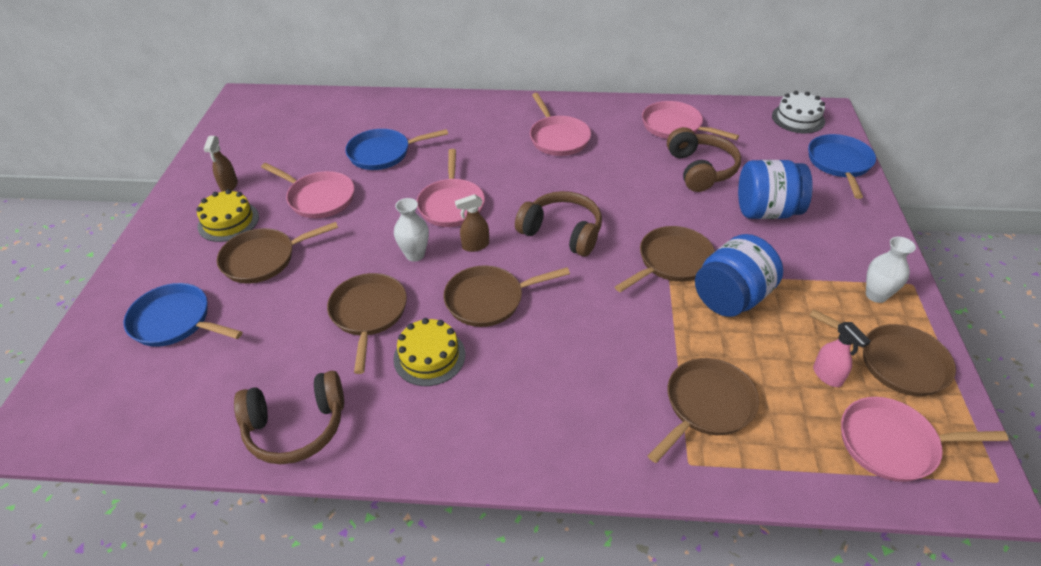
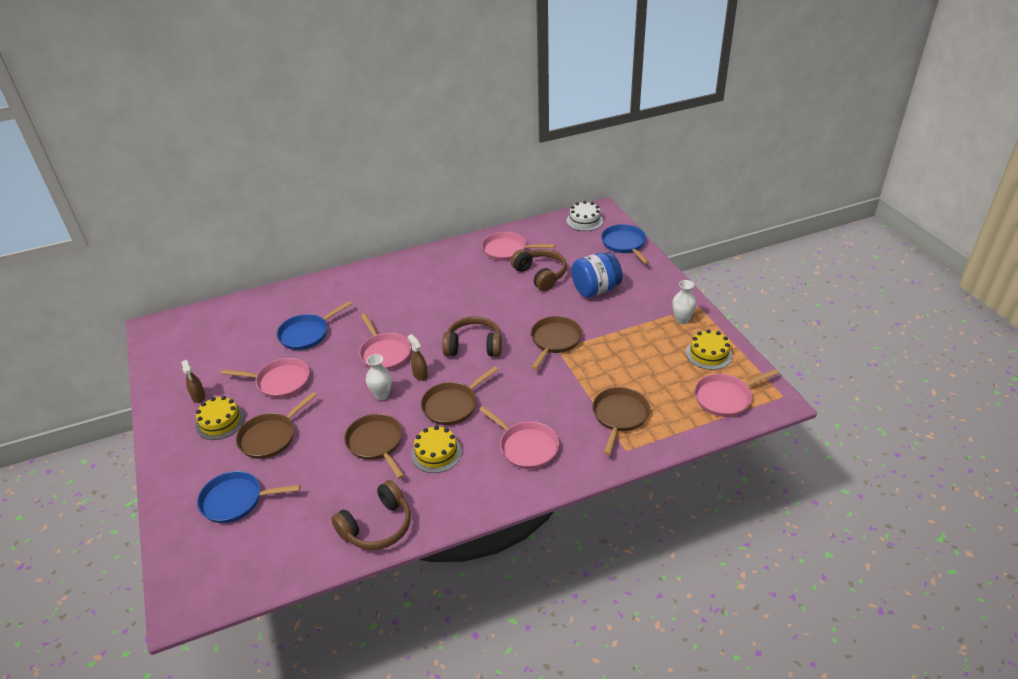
camera: 25 degrees left, 5 degrees down
(475, 245) = (420, 375): brown spray bottle -> brown spray bottle turned 105 degrees clockwise
(558, 138) = (431, 283): pink pan -> pink pan (526, 447)
(731, 298) = (602, 350): blue jar -> none
(827, 376) = (676, 375): pink spray bottle -> none
(896, 362) = (709, 354): brown pan -> yellow cake

